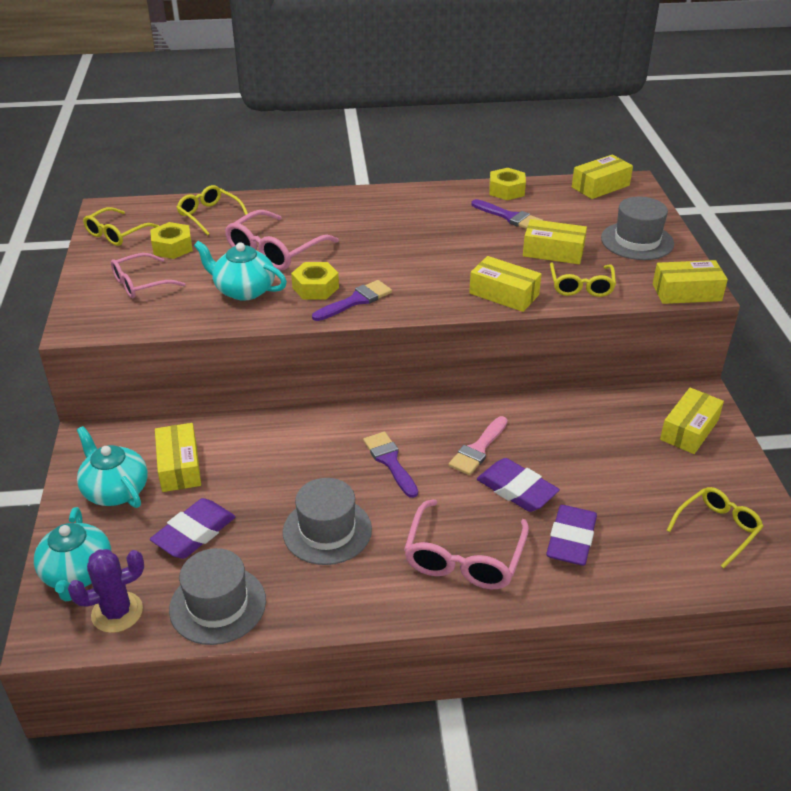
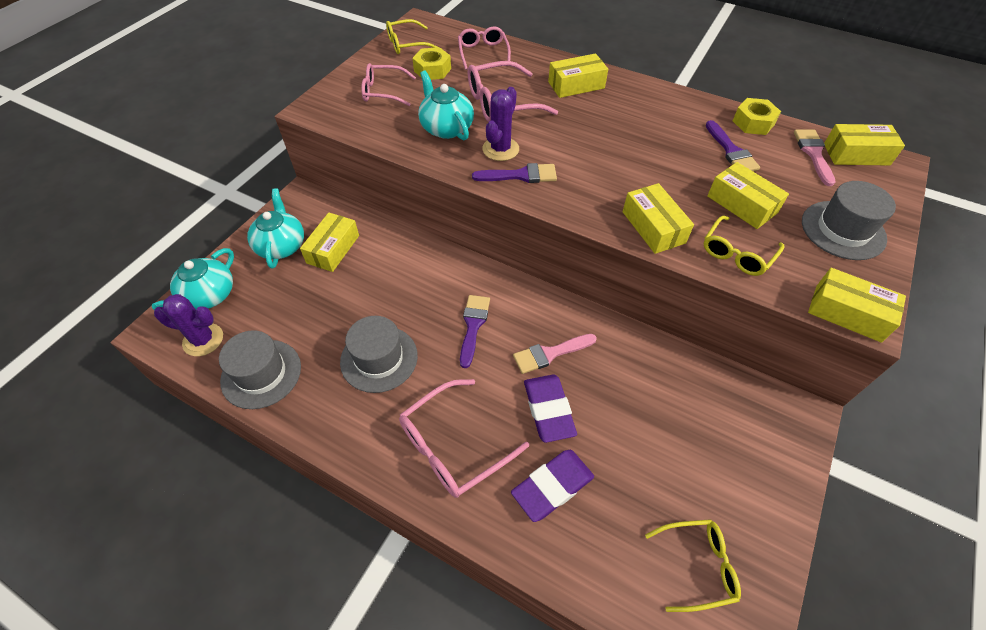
camera: 35 degrees right, 15 degrees up
(194, 533) = (297, 307): purple eraser -> none
(209, 215) = (483, 53): yellow glasses -> pink glasses
(315, 288) = (500, 149): yellow nut -> purple cactus
(571, 197) = (813, 154): none -> pink brush
(689, 430) = (759, 444): yellow box -> yellow box (576, 85)

